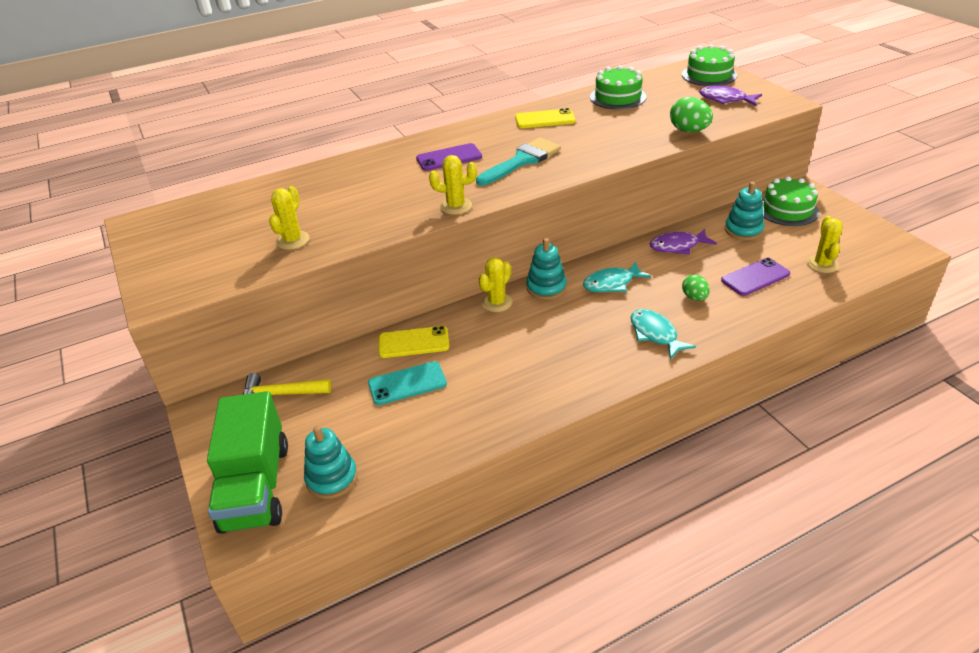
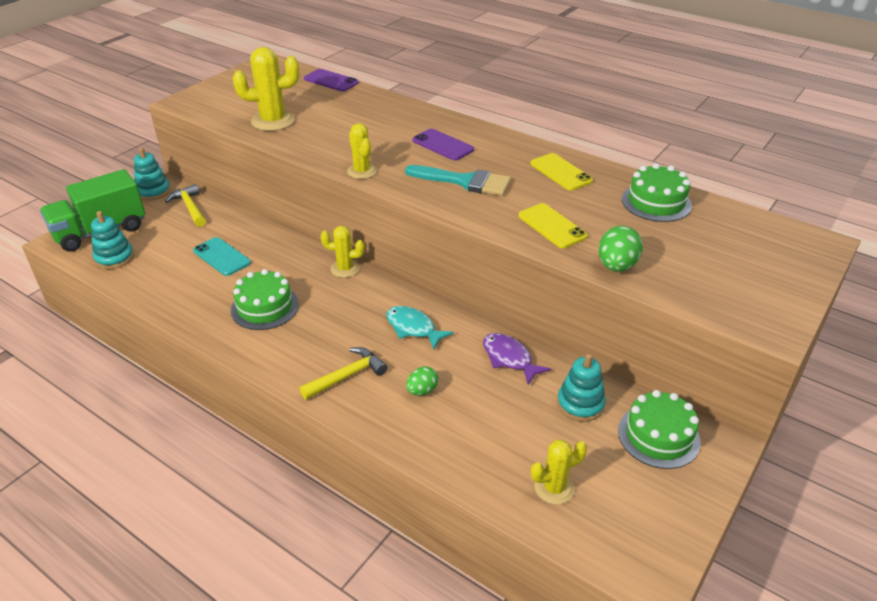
camera: 60 degrees right, 0 degrees up
(292, 240) = (273, 121): yellow cactus -> yellow cactus, size x1.61
(413, 342) = (271, 244): yellow phone -> yellow phone (552, 226)
(546, 288) = (382, 290): turquoise stacking toy -> turquoise stacking toy (153, 191)
(655, 334) = (347, 376): turquoise fish -> yellow hammer
(709, 75) = (789, 253): green cake -> green cake (265, 307)
(725, 99) = (729, 278): purple fish -> none
(755, 277) = (488, 431): purple phone -> purple phone (331, 81)

